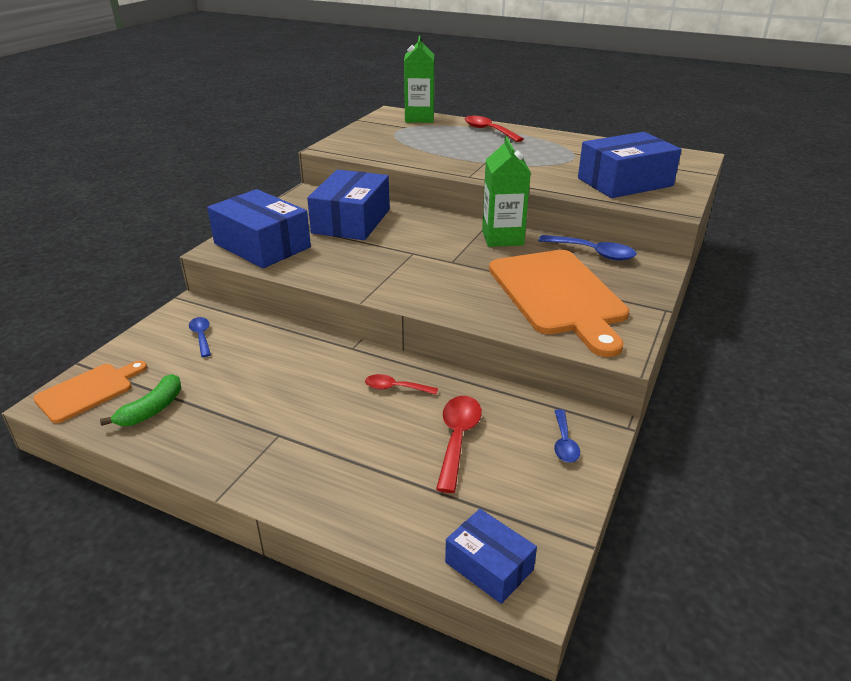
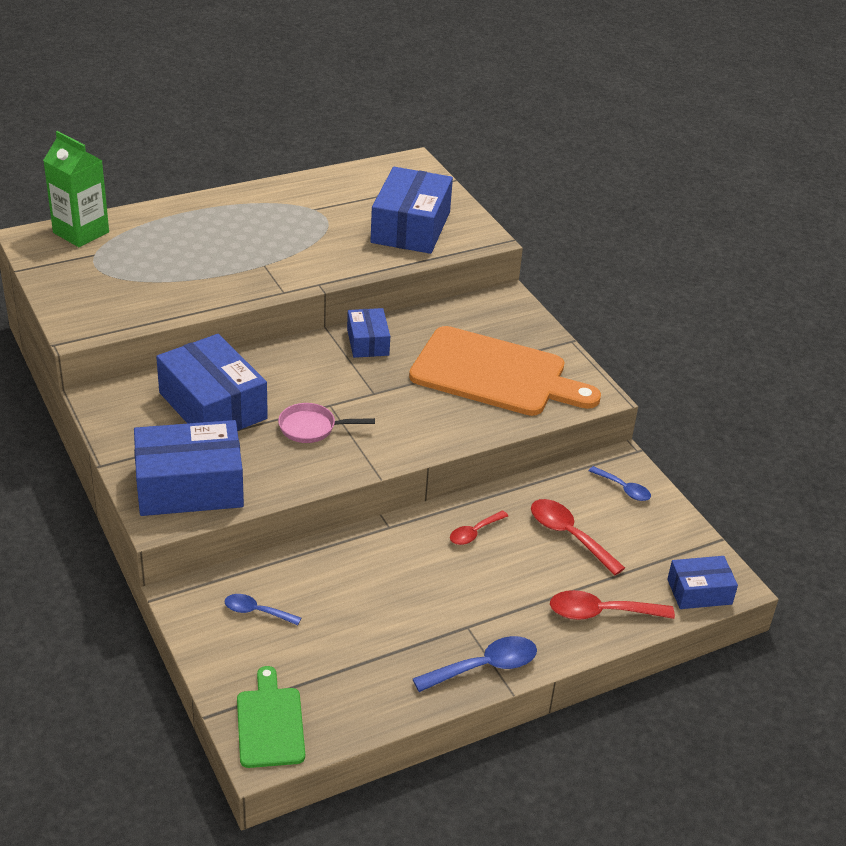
camera: 55 degrees left, 5 degrees up
(88, 391) = (270, 723): orange cutting board -> green cutting board
(152, 410) = (350, 690): green banana -> none
(378, 257) = (311, 428): none -> pink pan
(488, 131) = (187, 216): red spoon -> red spoon (601, 612)
(502, 238) = (368, 342): green carton -> blue box
(593, 253) = (453, 316): blue spoon -> blue spoon (484, 667)

